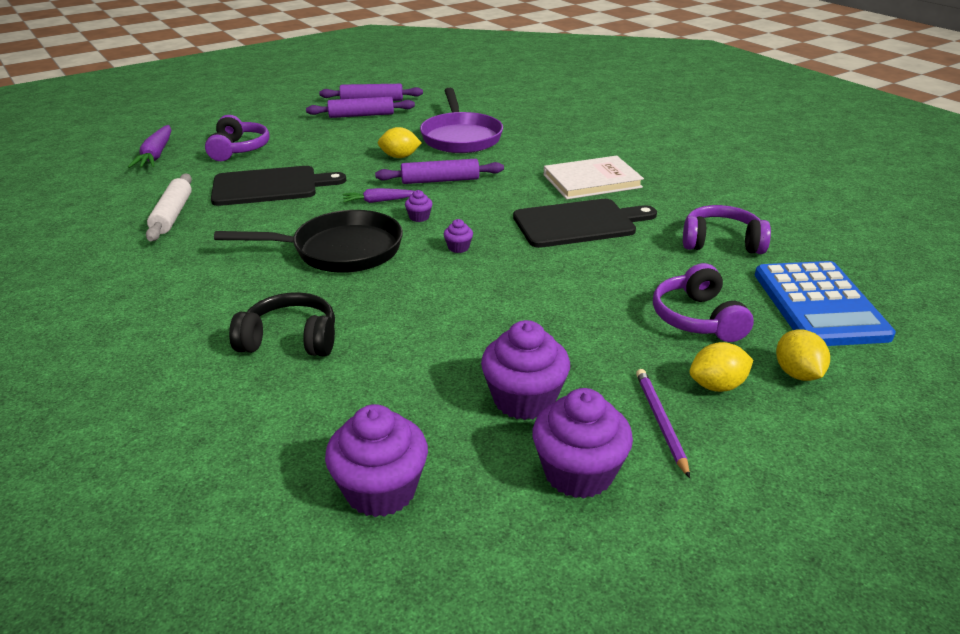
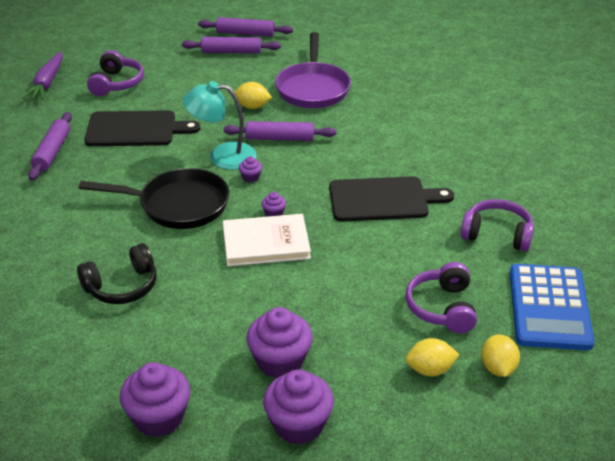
camera: 10 degrees right, 5 degrees up
(172, 215) = (52, 152): white rolling pin -> purple rolling pin
(290, 340) = (122, 286): black headphones -> black headphones turned 135 degrees clockwise
(379, 201) = (222, 156): purple carrot -> turquoise lamp
(592, 181) = (412, 153): white book -> white book (266, 243)
(660, 421) = (374, 393): purple pencil -> none

